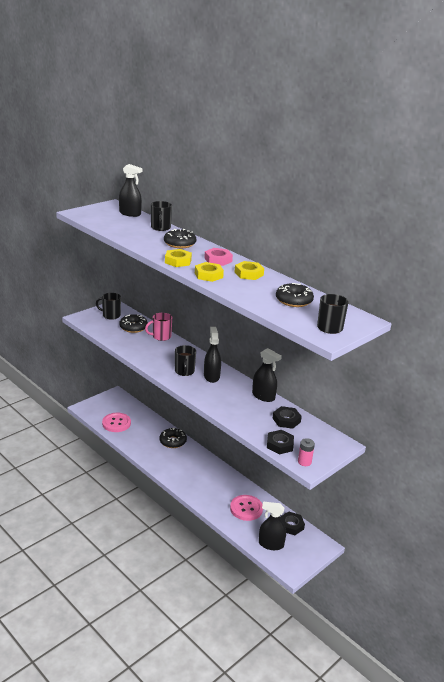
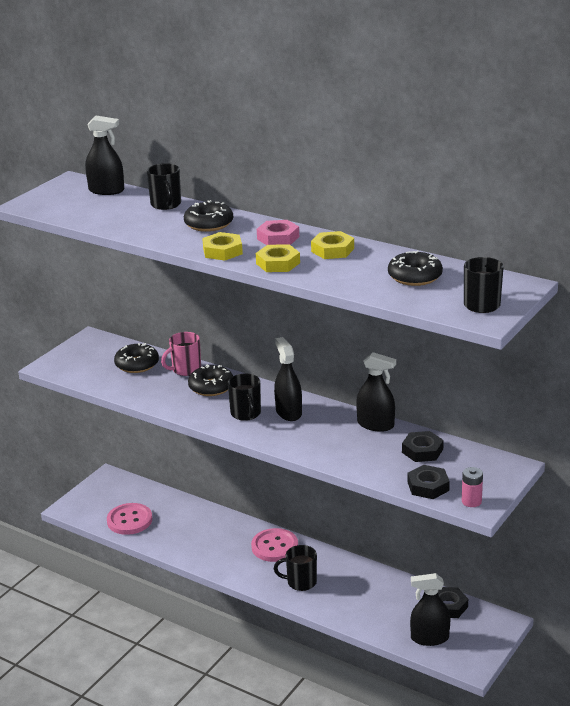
camera: 10 degrees left, 0 degrees up
(110, 315) = (92, 353): black mug -> black mug (300, 582)
(173, 441) = (227, 528): black donut -> black donut (211, 387)
(246, 509) = (375, 598): pink button -> pink button (274, 547)

